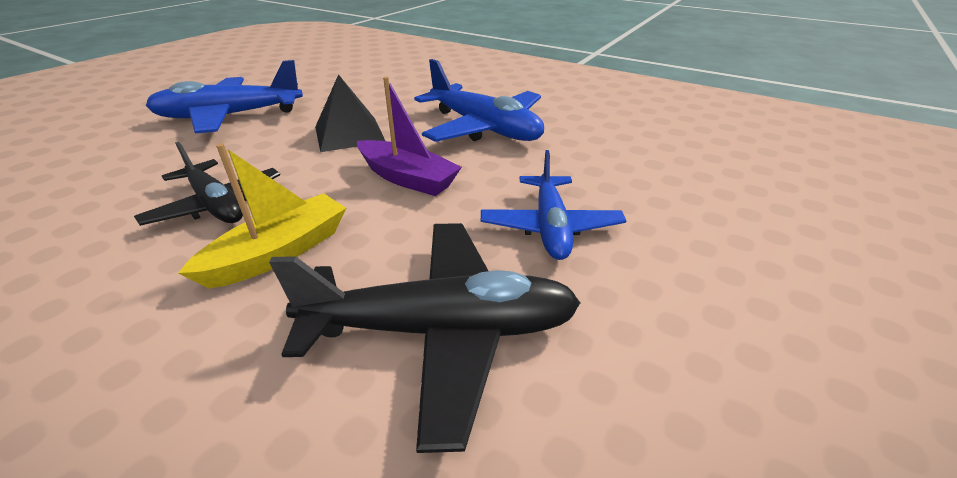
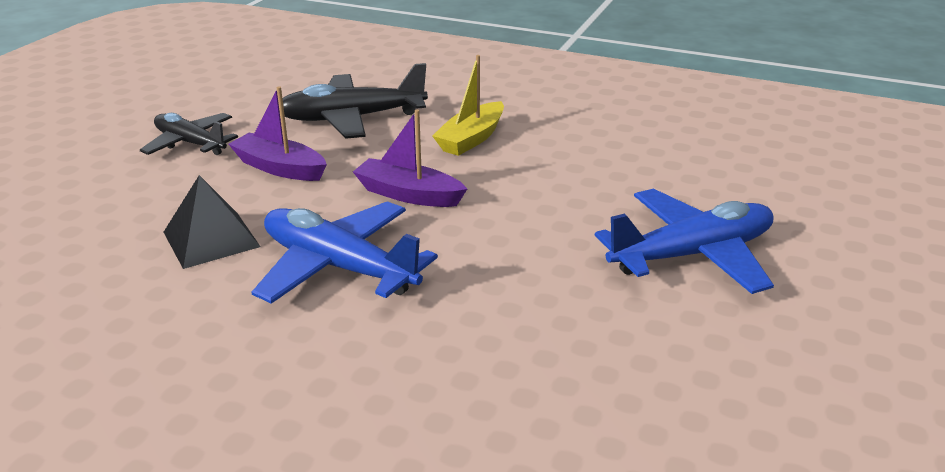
camera: 170 degrees right, 5 degrees down
(216, 205) = (554, 160): black plane -> black plane (190, 143)
(349, 134) = (507, 241): black pyramid -> black pyramid (211, 239)
(550, 227) = (279, 168): blue plane -> purple boat

